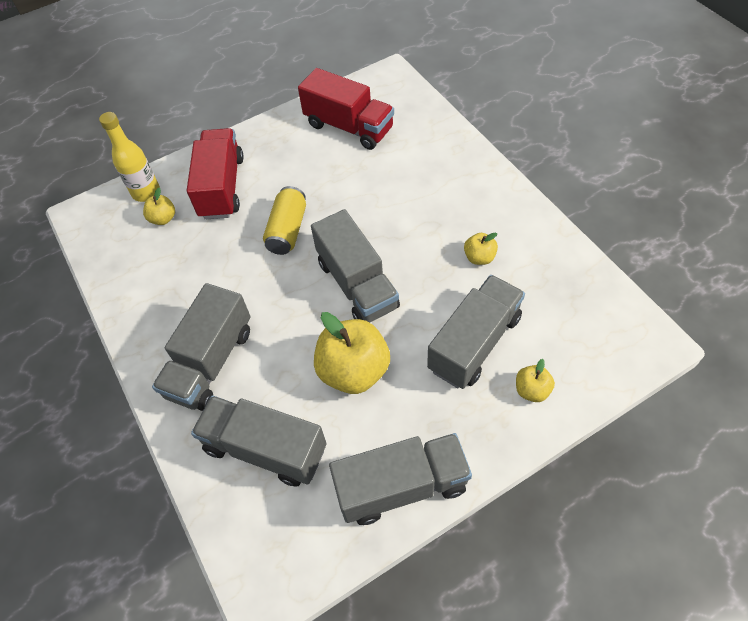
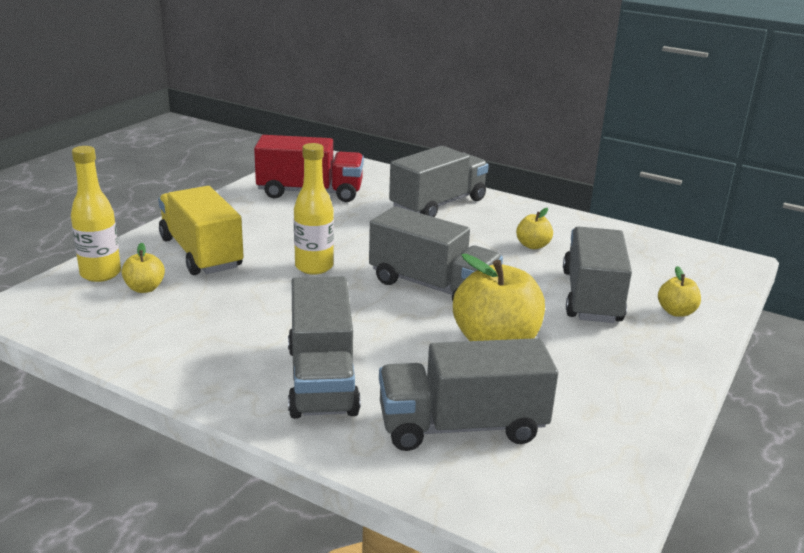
camera: 35 degrees left, 30 degrees down
(222, 187) = (201, 253): red truck -> yellow truck
(287, 230) = (314, 267): yellow can -> yellow bottle
(401, 486) = (637, 408): grey truck -> grey truck (438, 204)

